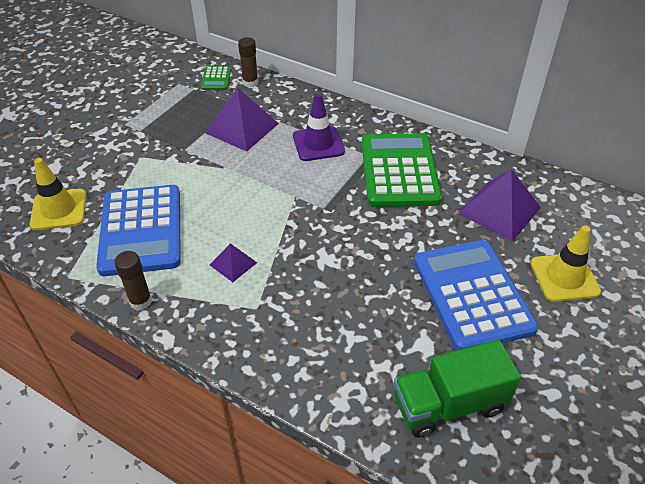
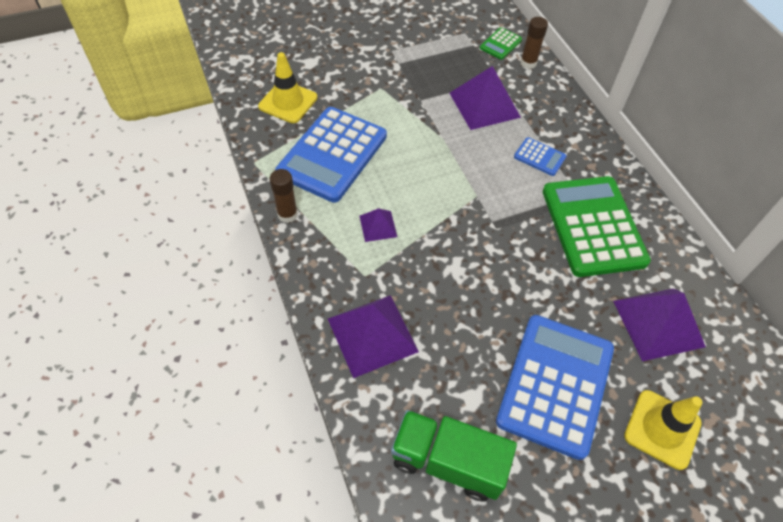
camera: 35 degrees right, 10 degrees up
(304, 350) = (372, 335): none -> purple pyramid
(318, 144) = (539, 157): purple traffic cone -> blue calculator
(399, 171) = (593, 226): green calculator -> green calculator turned 45 degrees counterclockwise

